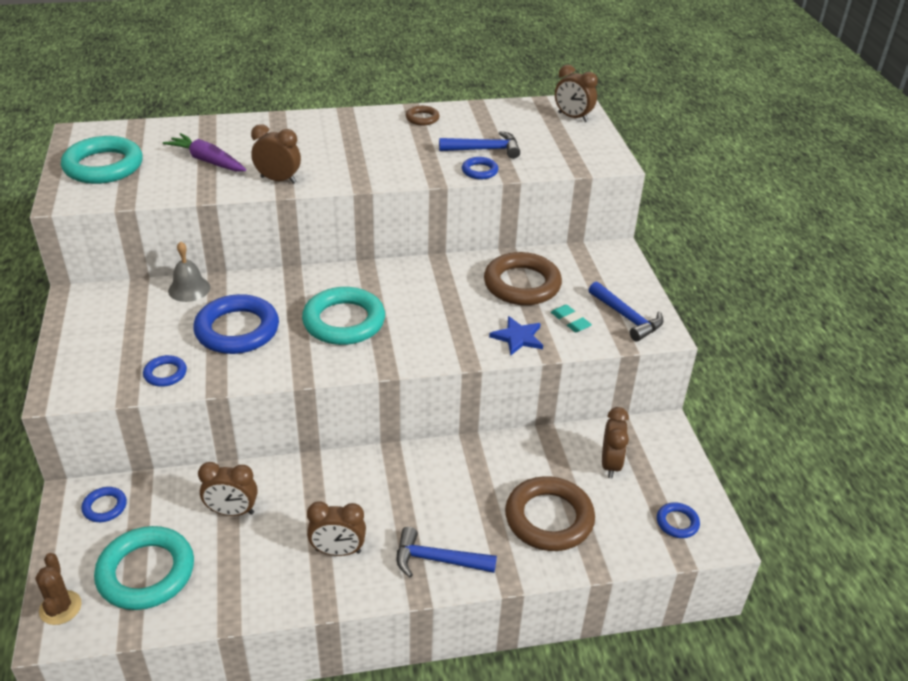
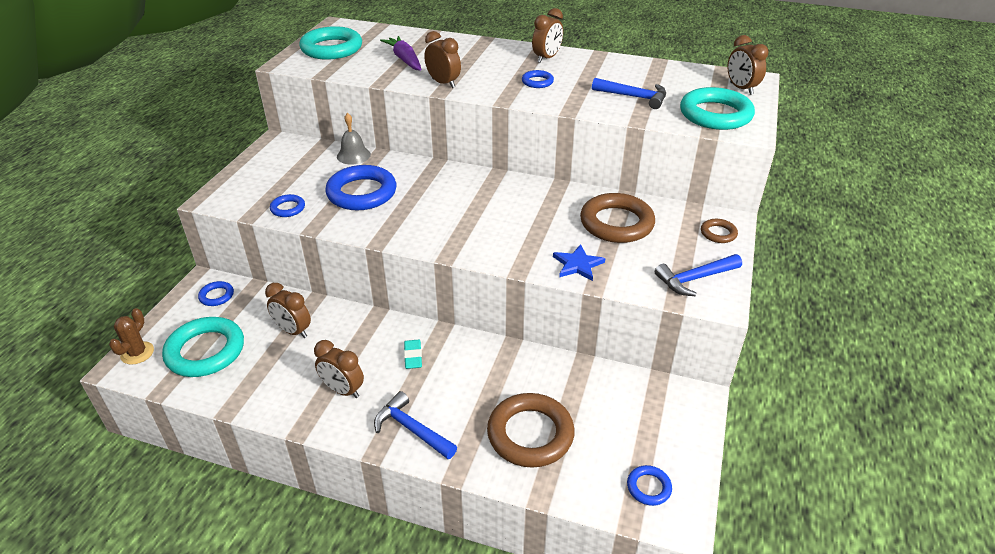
camera: 30 degrees right, 0 degrees up
(344, 321) = (444, 210): turquoise ring -> turquoise ring (715, 114)
(422, 118) = (600, 63): brown ring -> brown ring (718, 233)
(479, 171) = (614, 112): blue ring -> blue ring (537, 82)
(570, 321) = (637, 266): turquoise eraser -> turquoise eraser (413, 356)
(610, 464) = (621, 410): brown clock -> brown clock (546, 58)
(627, 318) = (695, 279): blue hammer -> blue hammer turned 75 degrees clockwise

